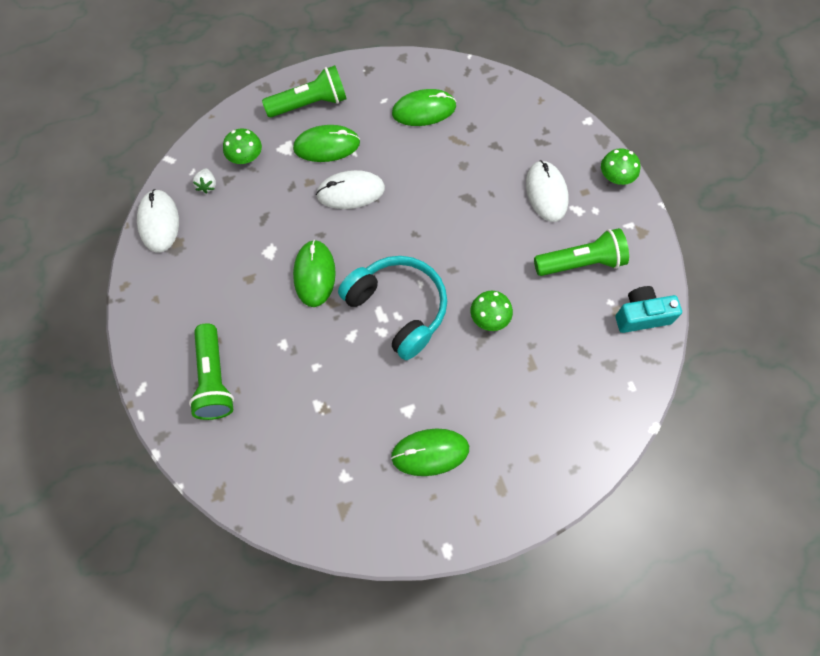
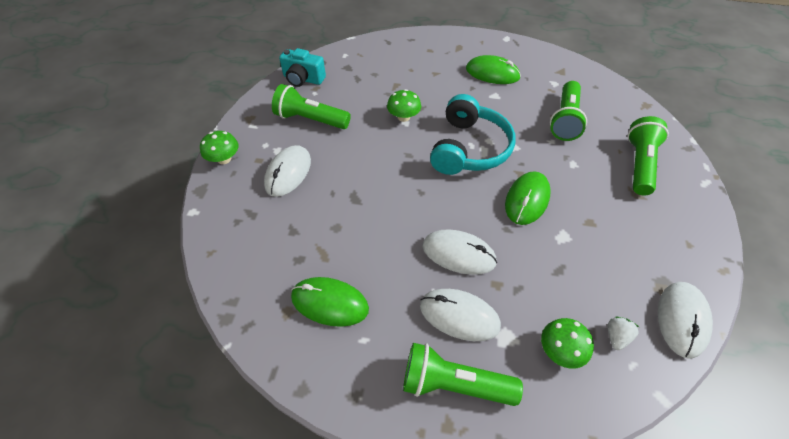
camera: 150 degrees left, 15 degrees down
(311, 409) = (565, 120): none -> green flashlight
(326, 146) = (459, 316): green mouse -> white mouse
(397, 309) = (468, 148): turquoise headphones -> turquoise headphones turned 150 degrees counterclockwise

